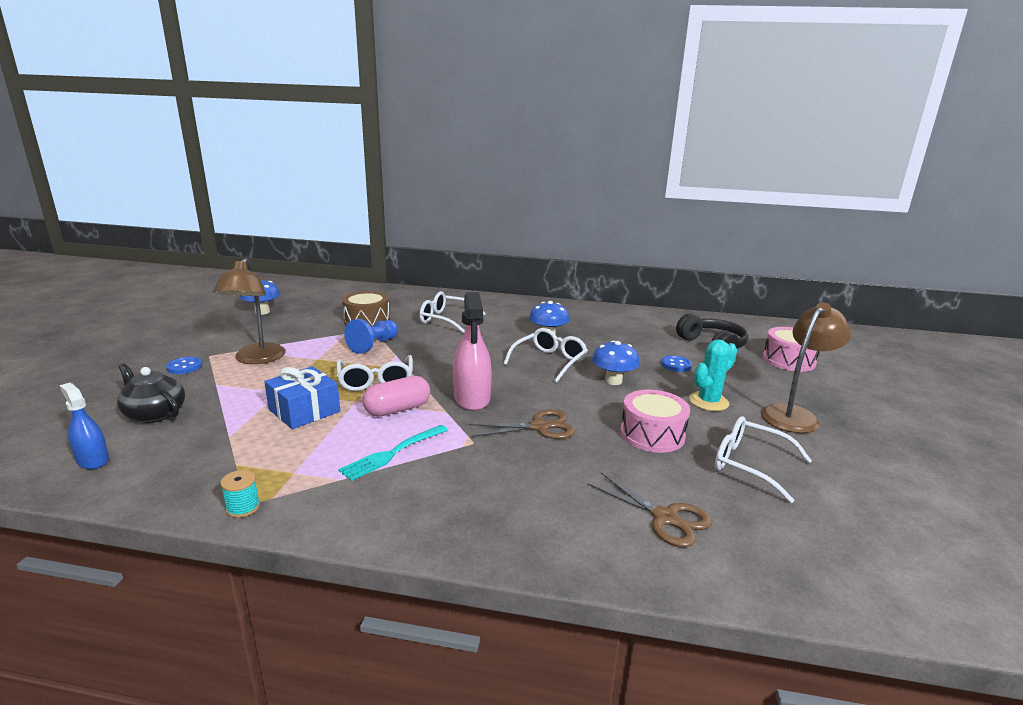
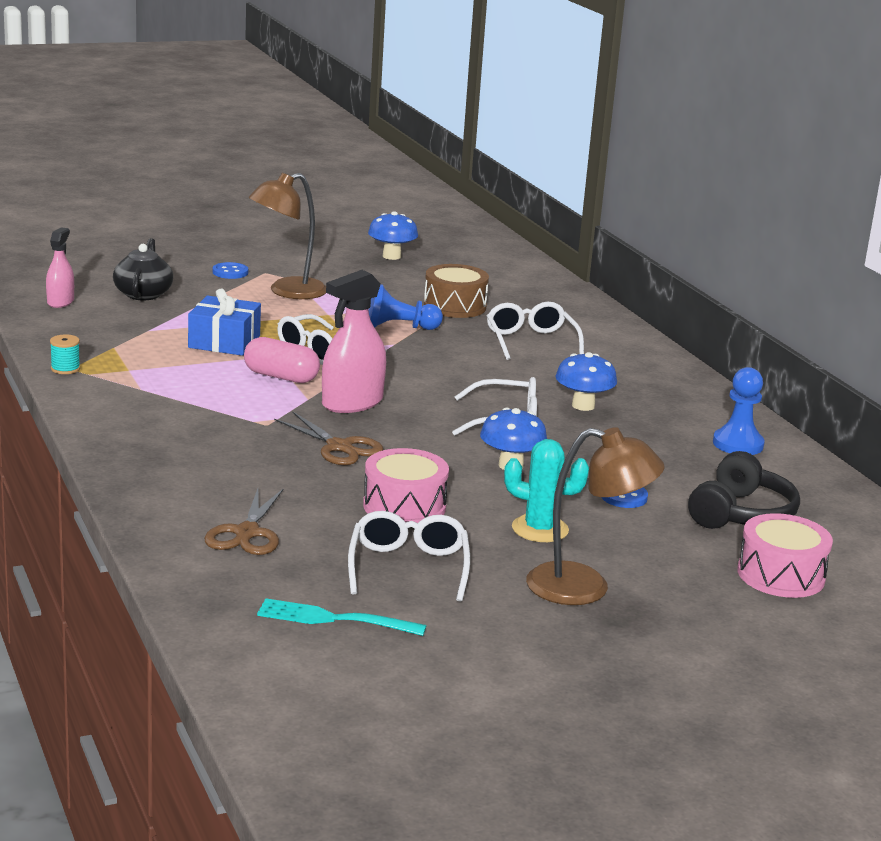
camera: 55 degrees right, 0 degrees up
(92, 460) = (60, 302): blue spray bottle -> pink spray bottle
(393, 453) = (204, 396): turquoise fork -> turquoise fork (335, 619)
(628, 319) = (738, 444): none -> blue pawn

